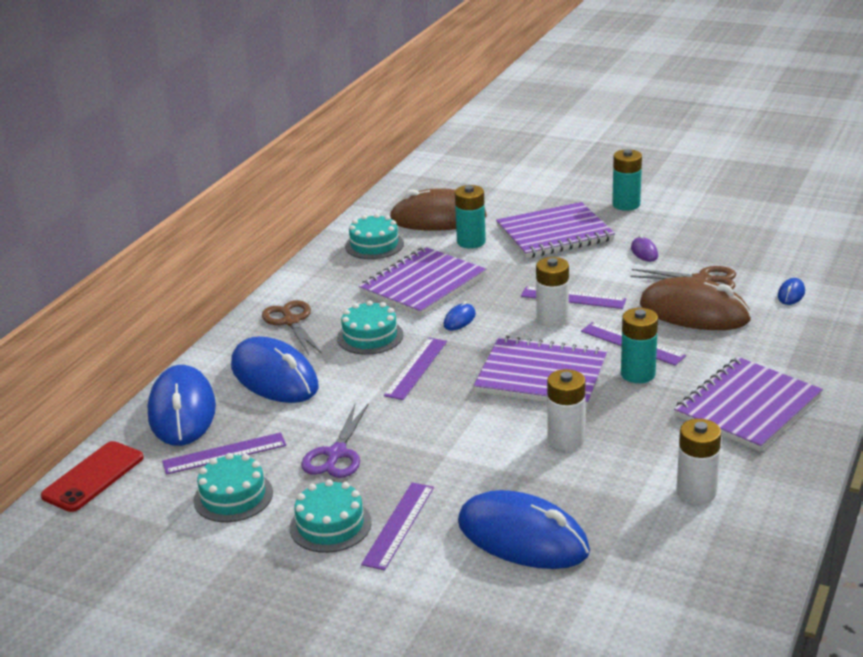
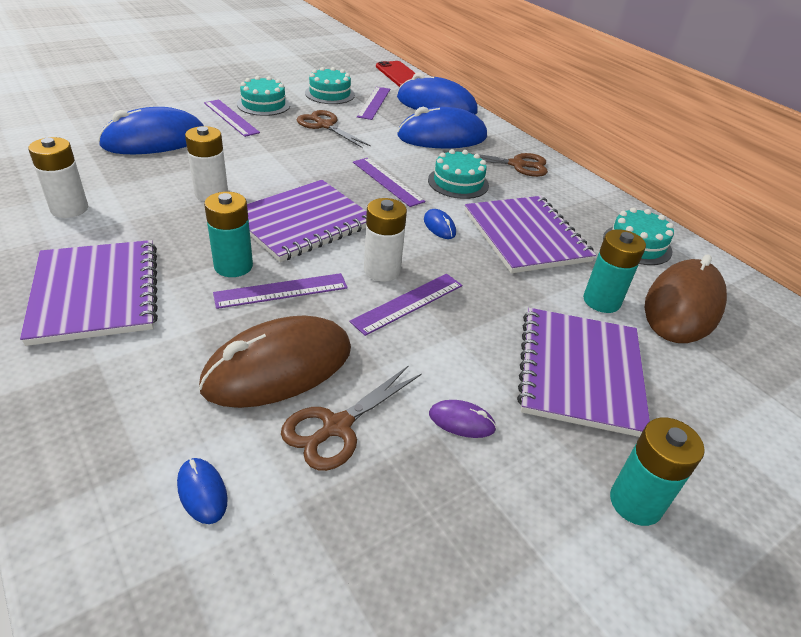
camera: 115 degrees right, 10 degrees up
(336, 454) = (325, 125): purple scissors -> brown scissors

